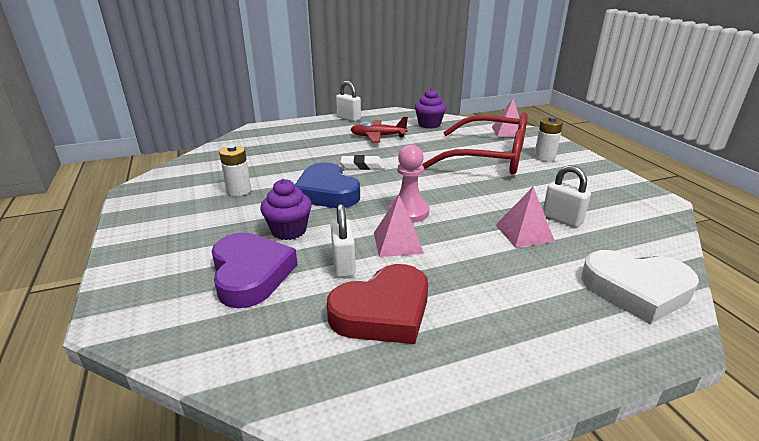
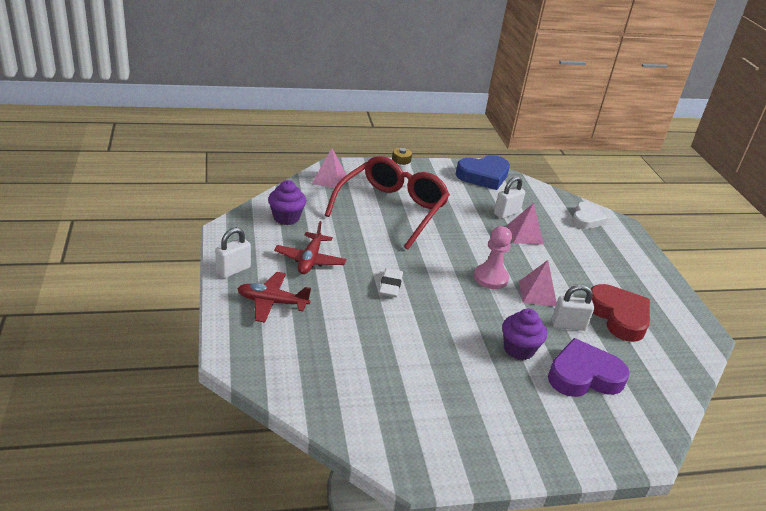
camera: 85 degrees left, 5 degrees up
(239, 191) = (434, 380): white battery -> none
(318, 131) = (272, 302): none -> red plane
(327, 192) = (448, 318): blue heart -> blue heart (483, 176)
(636, 290) = (586, 219): white heart -> white heart, size x0.66

